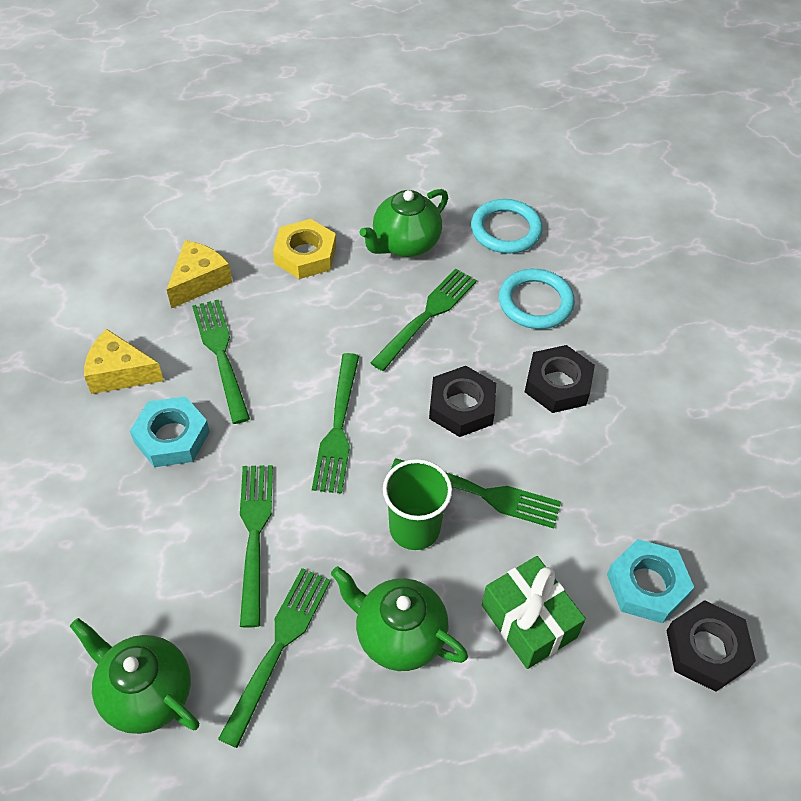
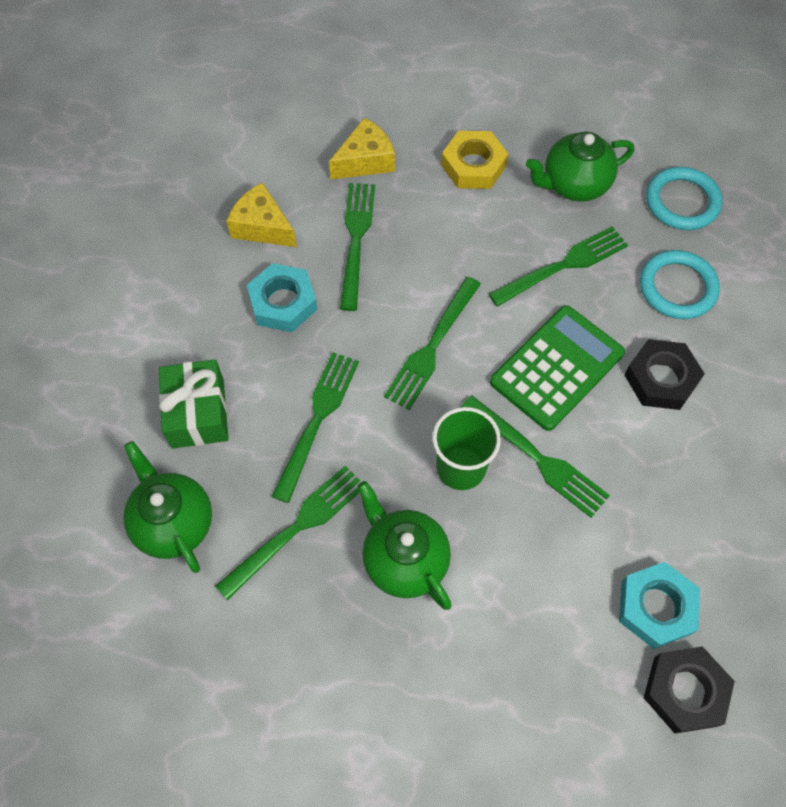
camera: 25 degrees right, 10 degrees up
(461, 406) = (556, 367): black nut -> green calculator
(528, 621) = (527, 595): green gift -> green gift (198, 413)

